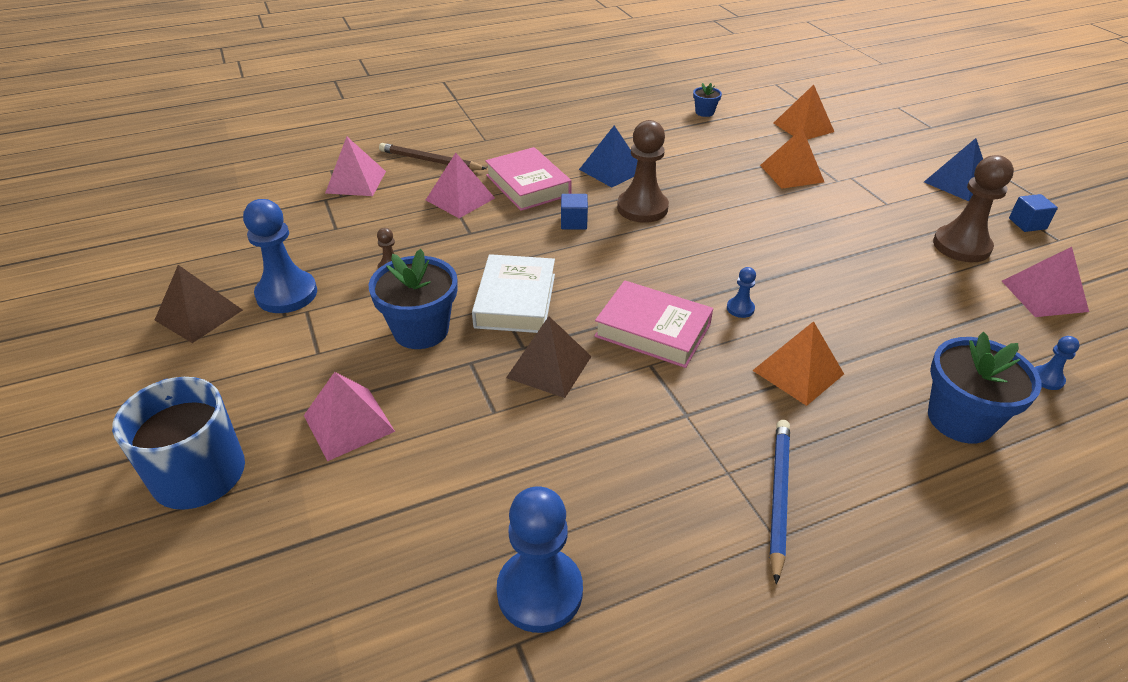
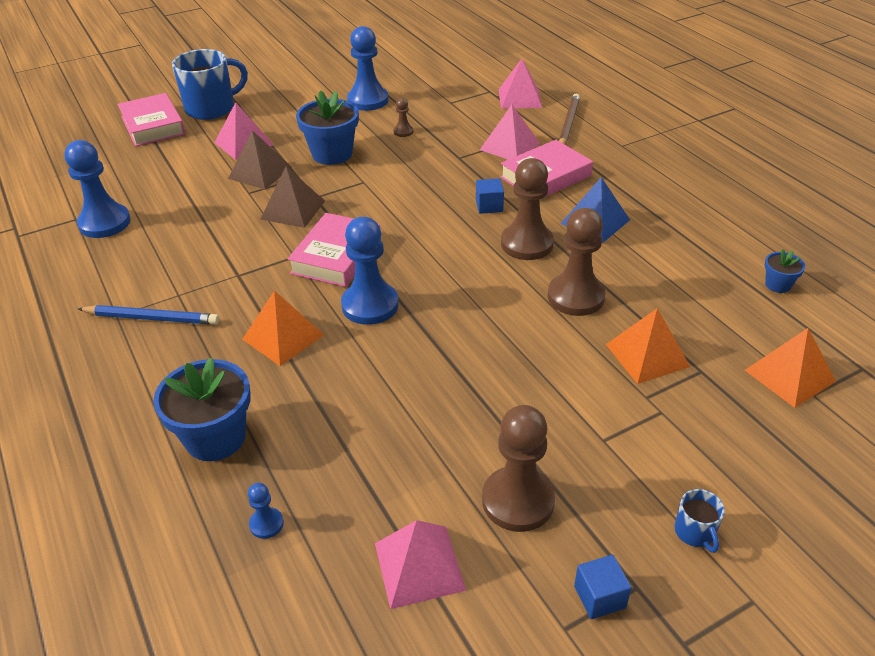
camera: 85 degrees right, 0 degrees up
(199, 315) = (344, 78): brown pyramid -> brown pyramid (260, 172)
(214, 560) = (153, 125): none -> pink book
(515, 300) = (370, 188): white book -> none
(722, 193) = (575, 297): none -> brown pawn
(740, 308) = (370, 305): blue pawn -> blue pawn, size x2.18
(957, 183) = (695, 532): blue pyramid -> blue mug

